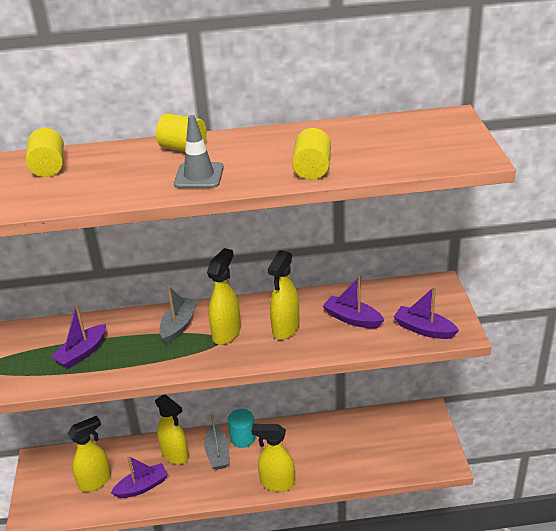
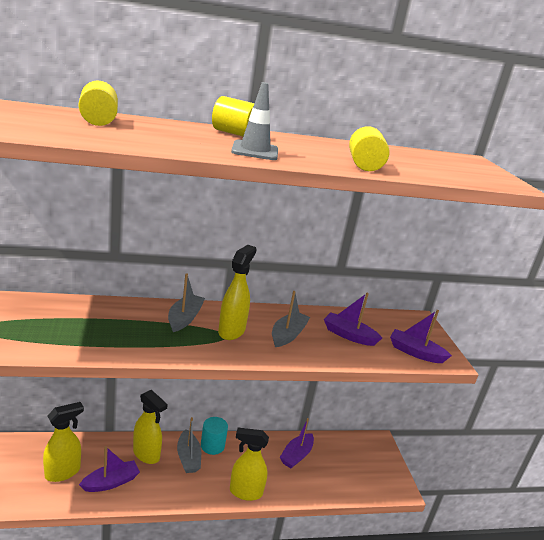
camera: 10 degrees left, 10 degrees down
(82, 353) = (85, 328): purple boat -> purple boat (296, 455)
(285, 329) = (288, 335): yellow spray bottle -> grey boat

